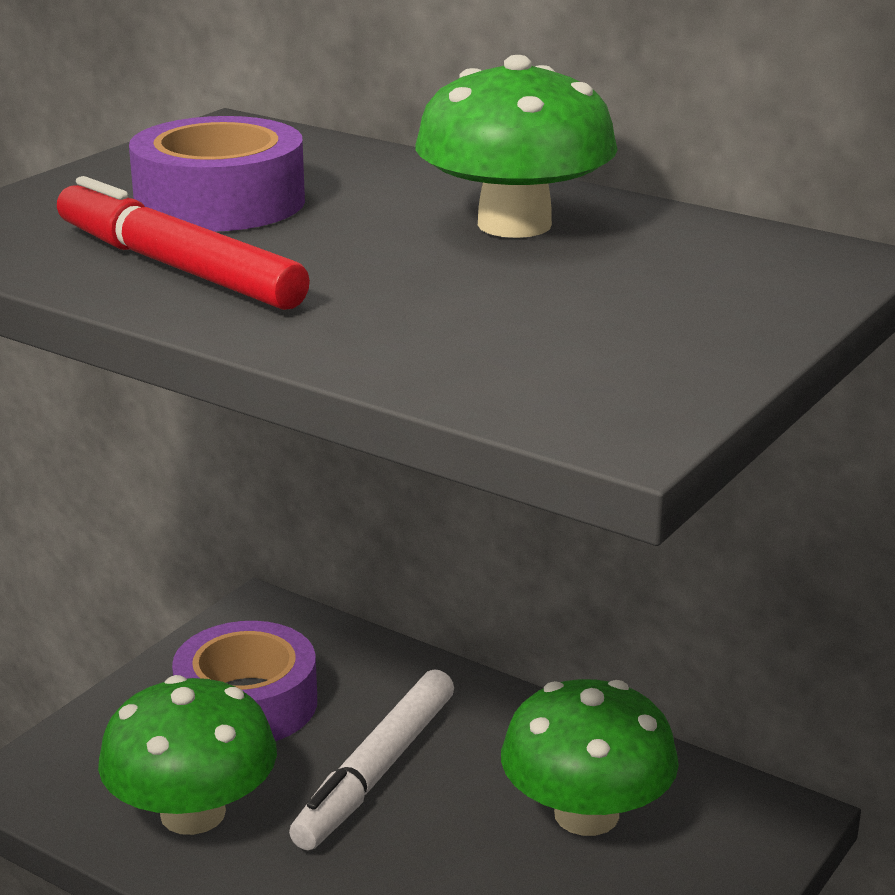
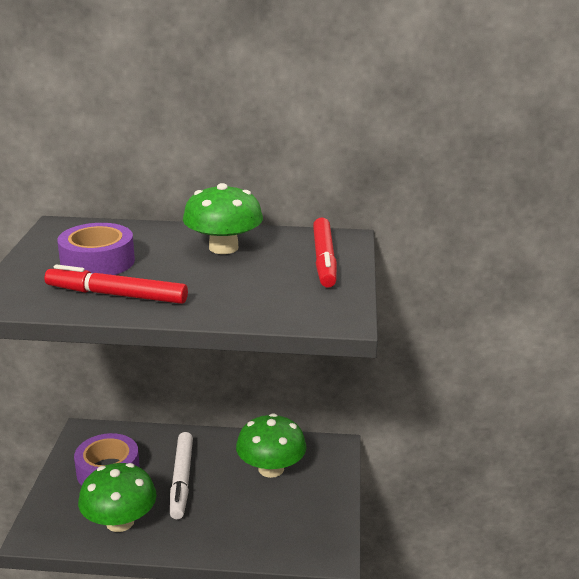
camera: 30 degrees left, 0 degrees up
(728, 292) = (324, 259): none -> red marker

